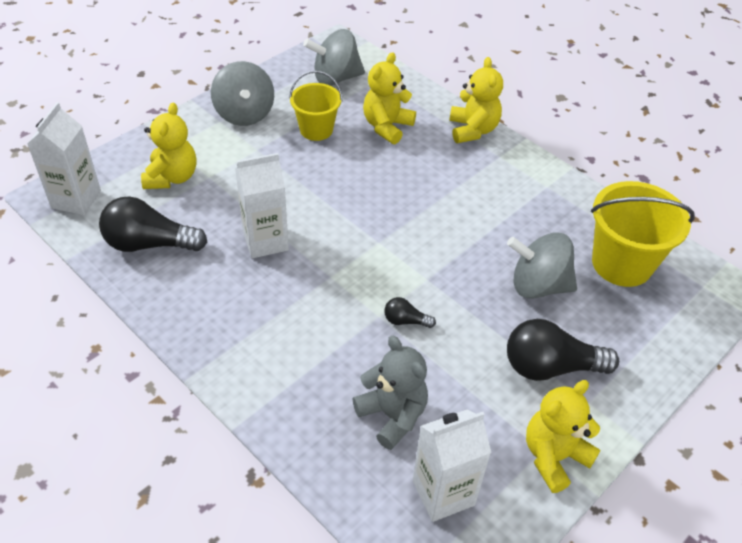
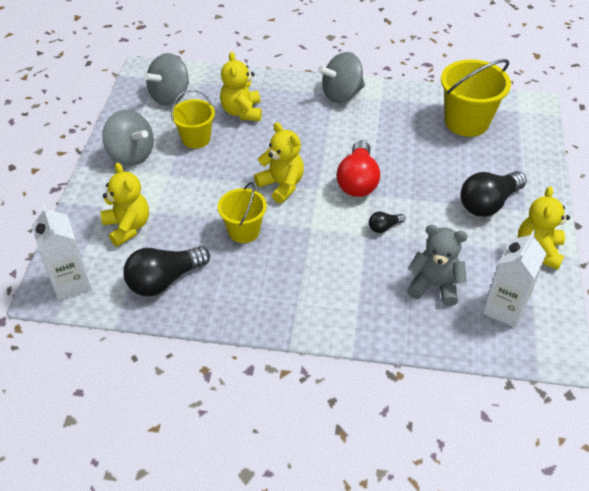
camera: 35 degrees left, 0 degrees up
(265, 241) = (244, 231): white carton -> yellow bucket
(429, 257) = (358, 181): none -> red light bulb
(472, 130) = (300, 85): yellow teddy bear -> yellow teddy bear (281, 185)
(538, 285) = (435, 161): grey spinning top -> grey spinning top (341, 94)

